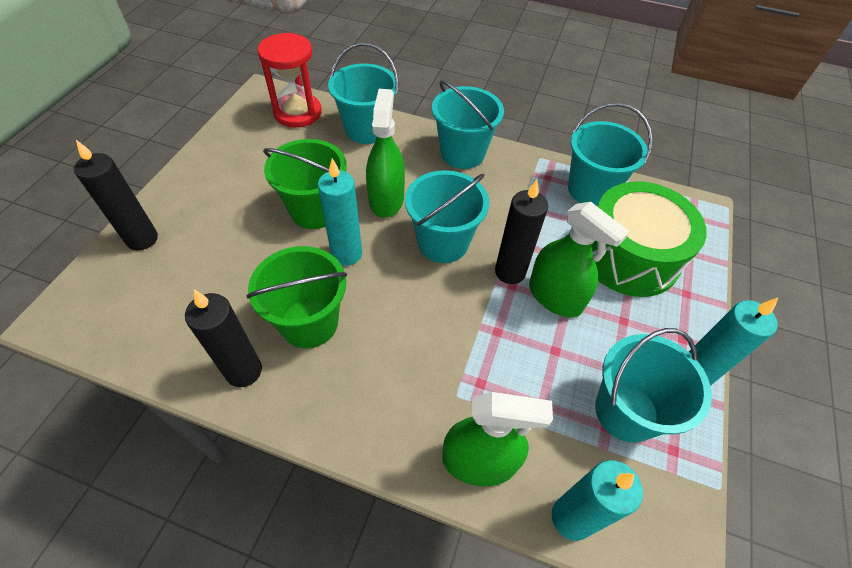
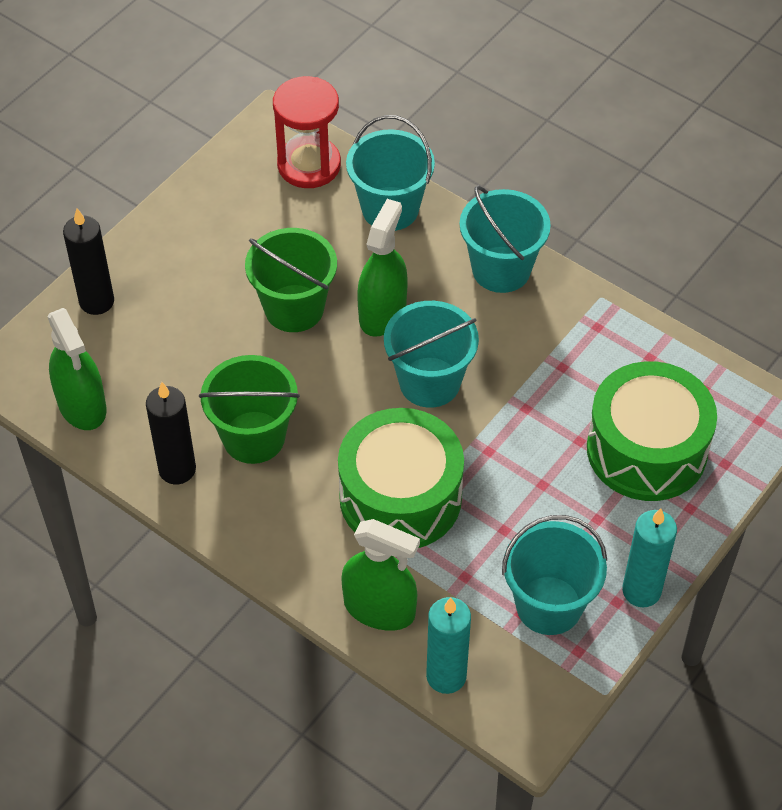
camera: 20 degrees right, 0 degrees up
(346, 254) = (315, 370): turquoise candle -> none
(456, 344) = (400, 497): none -> green drum
(510, 272) = (493, 434): black candle -> none
(555, 297) = (532, 474): green spray bottle -> green spray bottle (82, 405)
(590, 189) = (645, 355): turquoise bucket -> none

